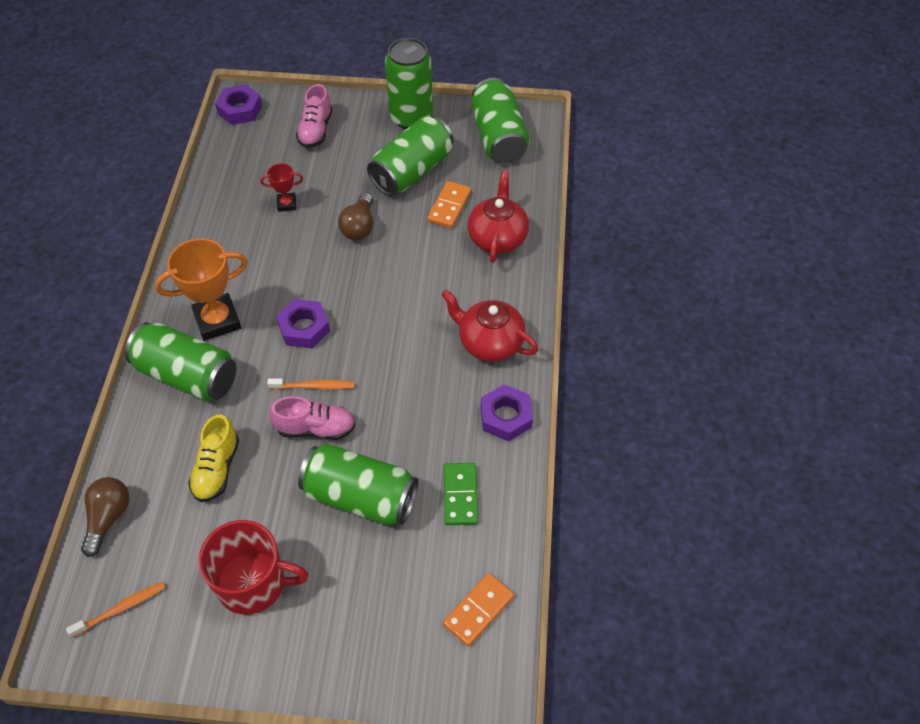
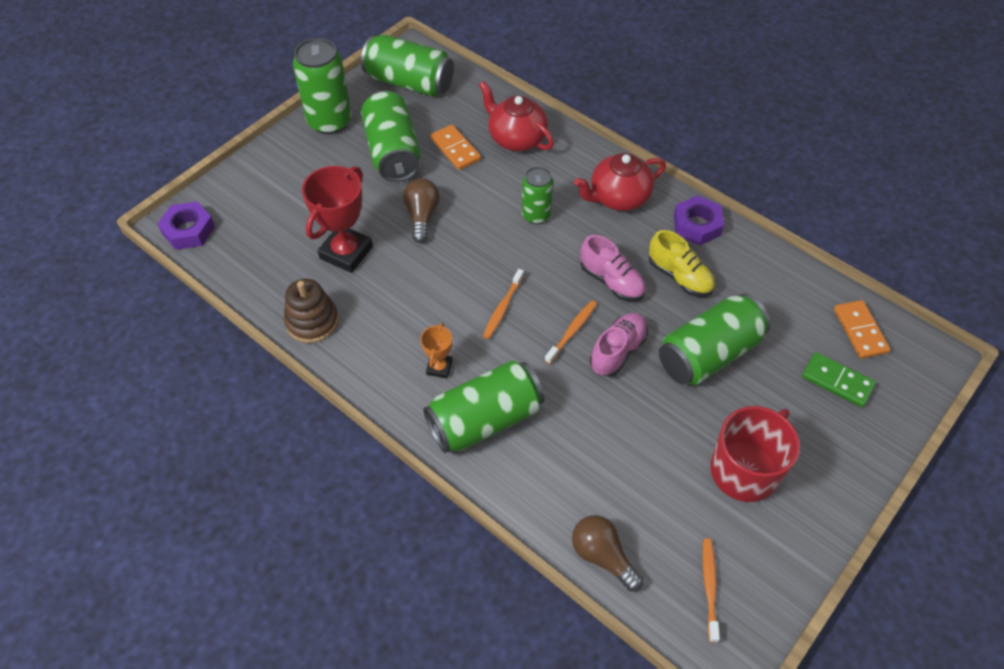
camera: 55 degrees left, 0 degrees up
(207, 223) = (312, 321): none -> brown stacking toy
(217, 320) = (439, 367): orange trophy -> orange trophy, size x0.51
(217, 469) = (608, 443): yellow shoe -> yellow shoe (679, 277)
(286, 204) = (346, 252): red trophy -> red trophy, size x1.96
(304, 328) = (502, 308): purple nut -> orange toothbrush
(316, 130) = (276, 189): pink shoe -> pink shoe (612, 281)
(359, 226) = (422, 216): brown light bulb -> brown light bulb turned 135 degrees counterclockwise
(421, 297) = (536, 215): none -> green can
(460, 495) = (750, 289): green domino -> green domino (837, 381)

